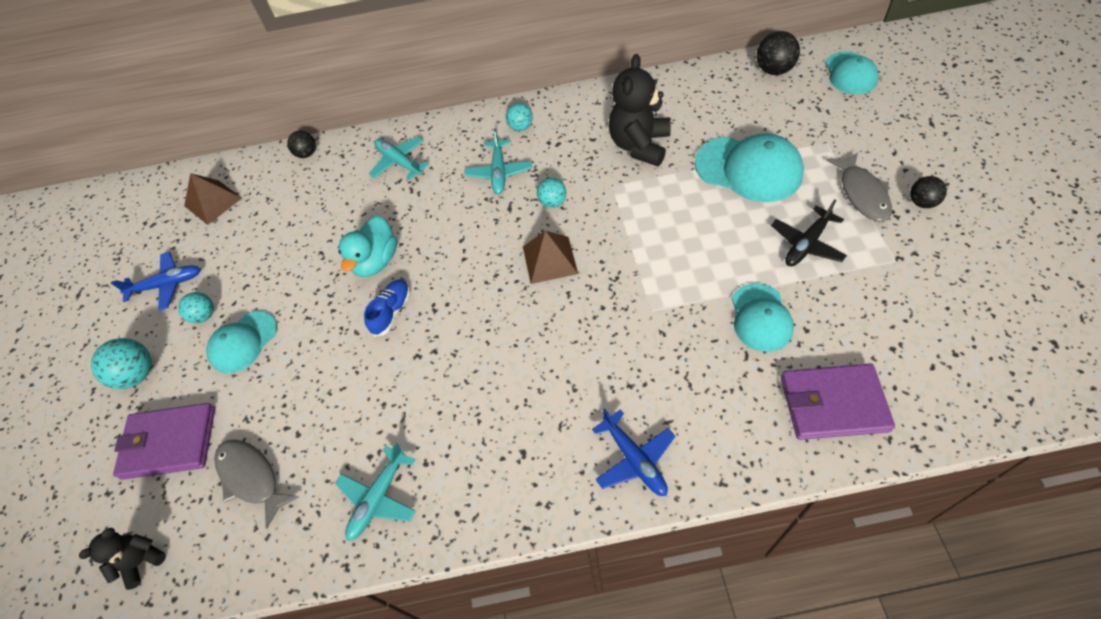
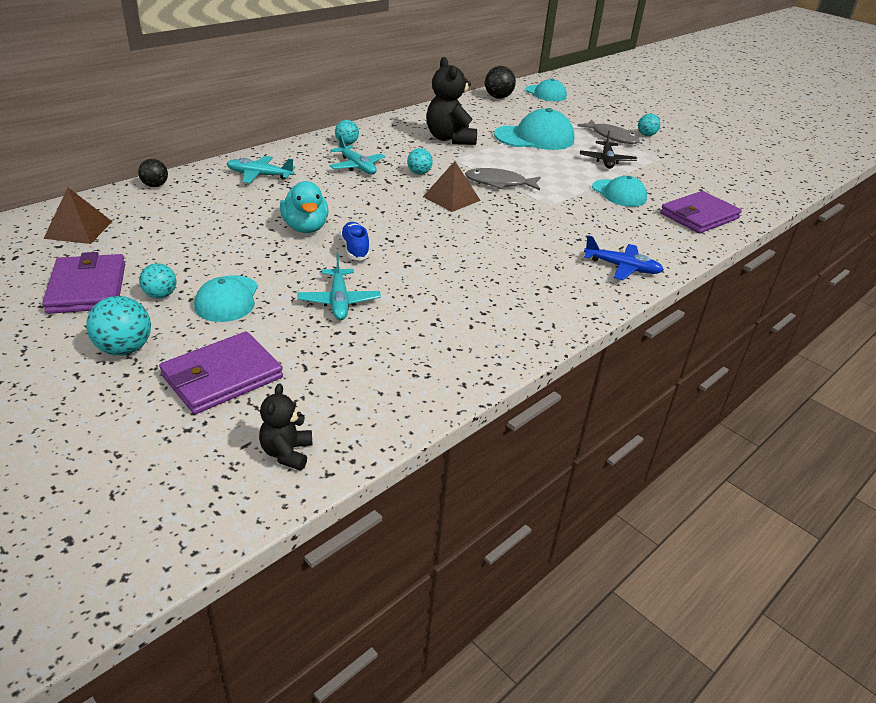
camera: 45 degrees left, 20 degrees down
(167, 284) = (87, 288): blue plane -> purple wallet
(251, 478) = (339, 368): grey fish -> grey fish (499, 183)
(378, 498) = (469, 340): turquoise plane -> turquoise plane (339, 301)
(922, 202) = (646, 135): black ball -> turquoise ball

